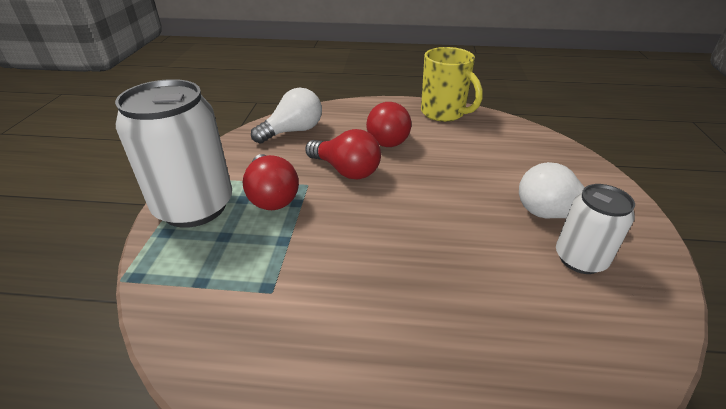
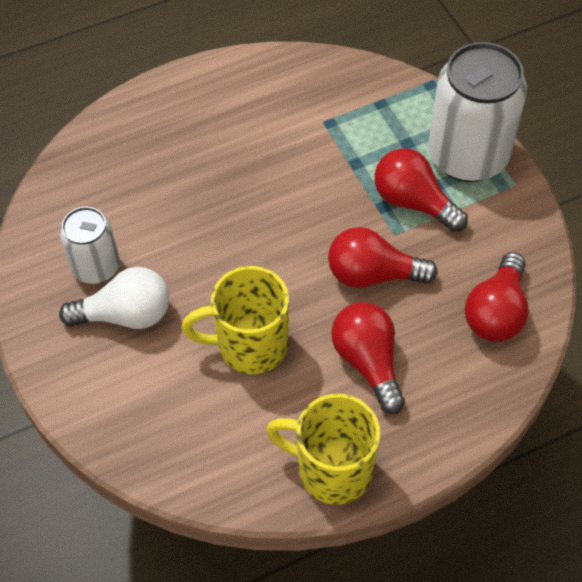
camera: 150 degrees right, 20 degrees up
(293, 131) = (496, 312): white light bulb -> red light bulb
(461, 168) = (250, 345): none -> yellow mug

